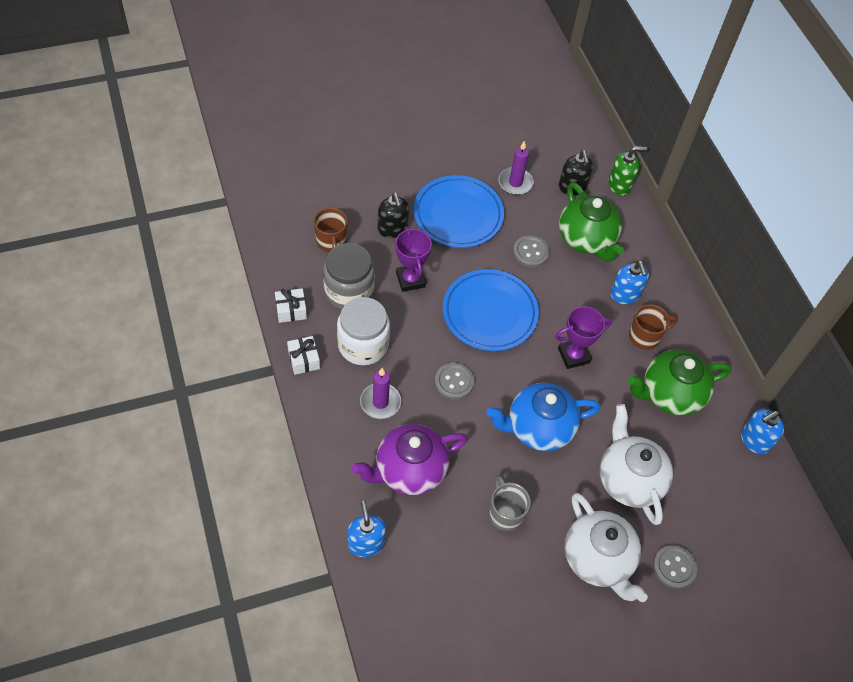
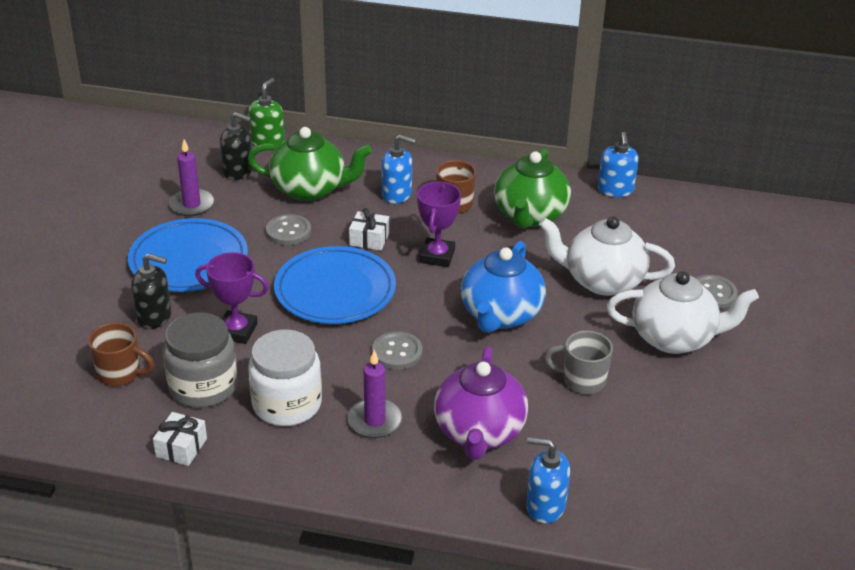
camera: 55 degrees left, 20 degrees down
(304, 360) = (261, 464): white gift -> white gift (369, 239)

